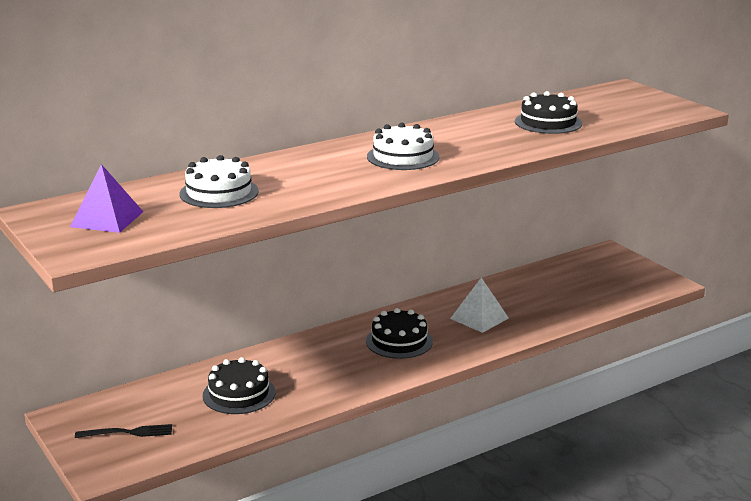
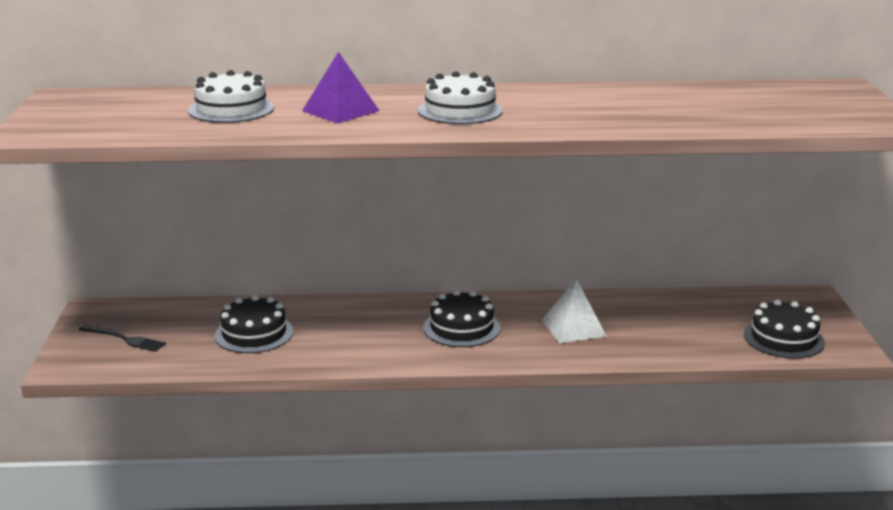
camera: 30 degrees right, 0 degrees up
(107, 219) = (102, 112): purple pyramid -> purple pyramid (340, 111)
(548, 122) = (681, 106): black cake -> black cake (783, 338)

